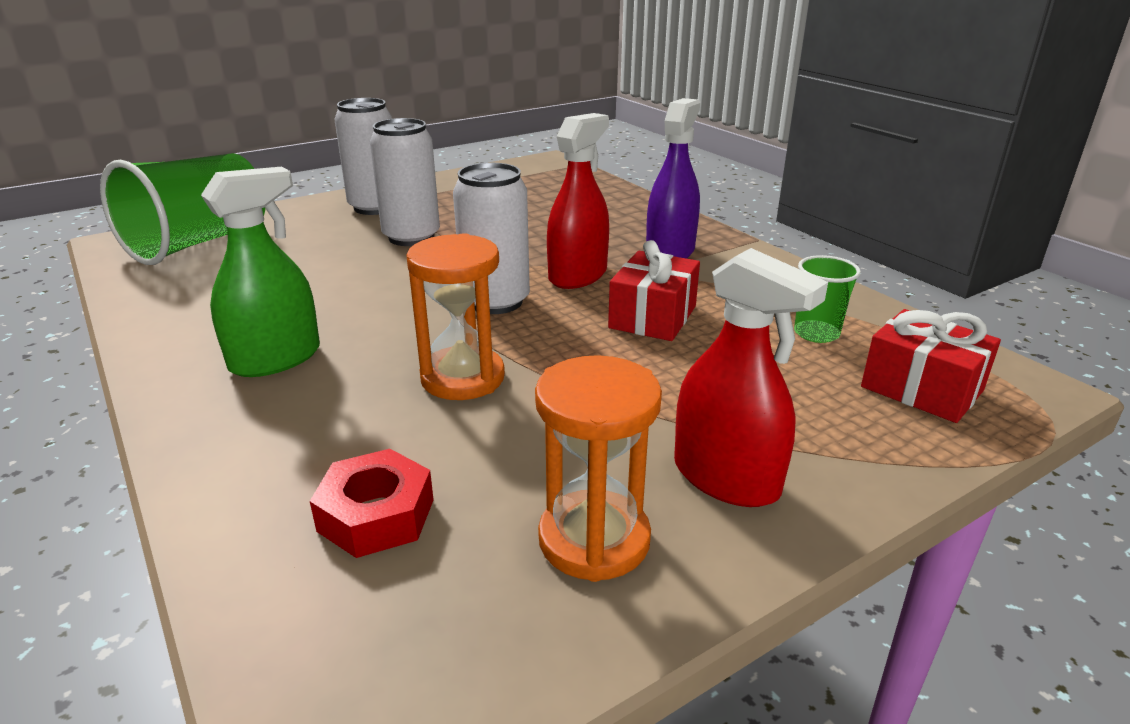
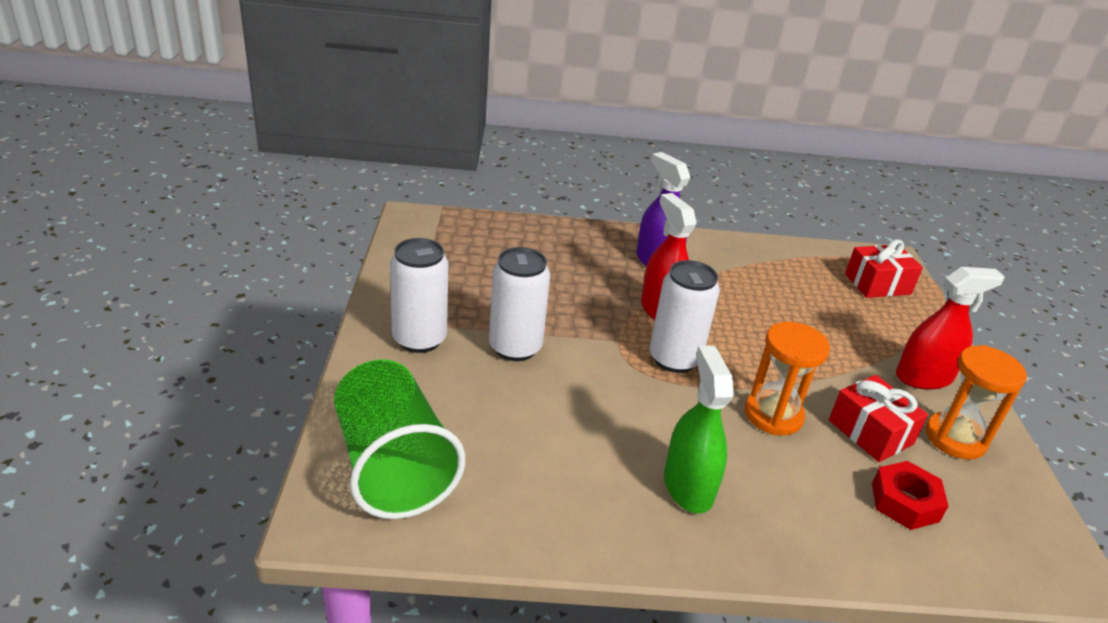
camera: 60 degrees left, 5 degrees up
(652, 317) = (745, 314): red gift -> red gift (870, 432)
(816, 333) = (804, 278): green cup -> none

